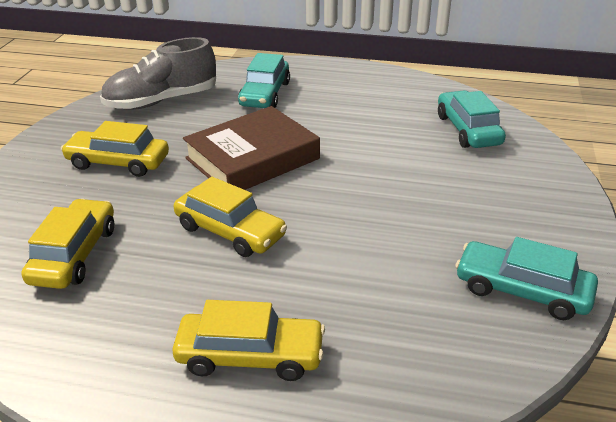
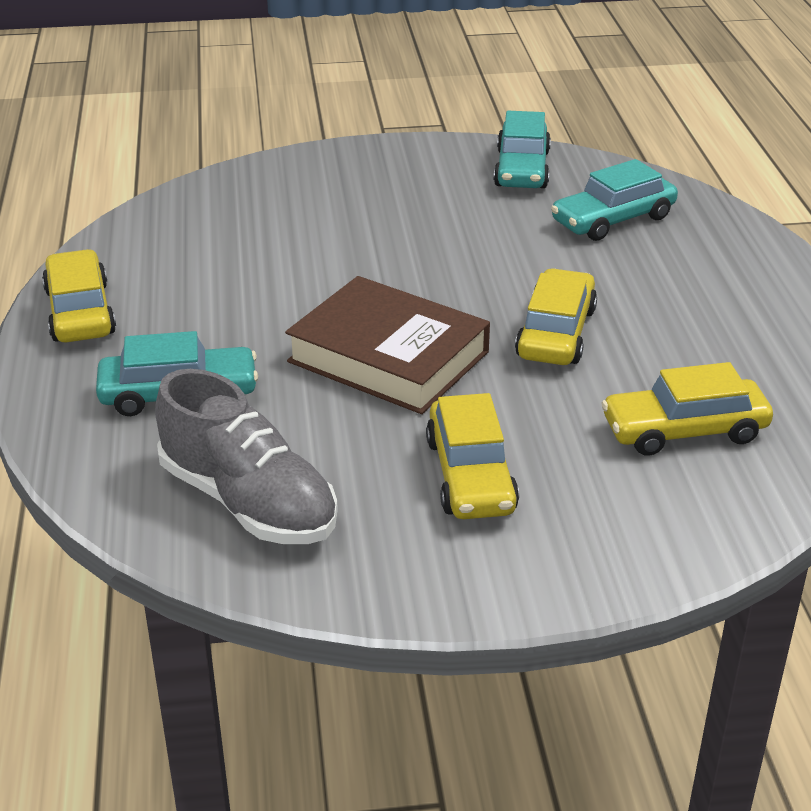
camera: 110 degrees left, 0 degrees up
(250, 356) = (716, 278): yellow car -> yellow car (80, 312)
(468, 130) = (228, 215): turquoise car -> turquoise car (613, 219)

